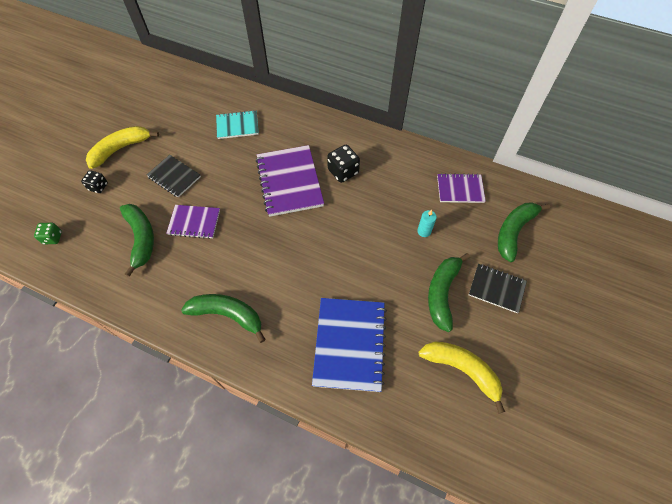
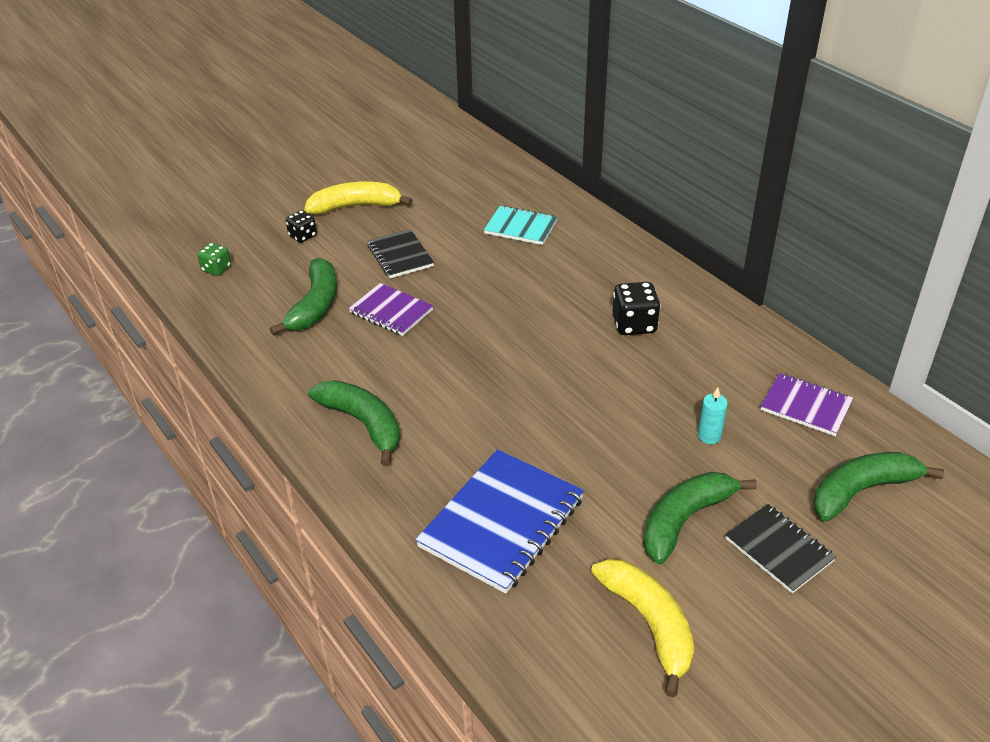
camera: 30 degrees right, 20 degrees down
(289, 182) = (548, 311): purple notebook -> none

